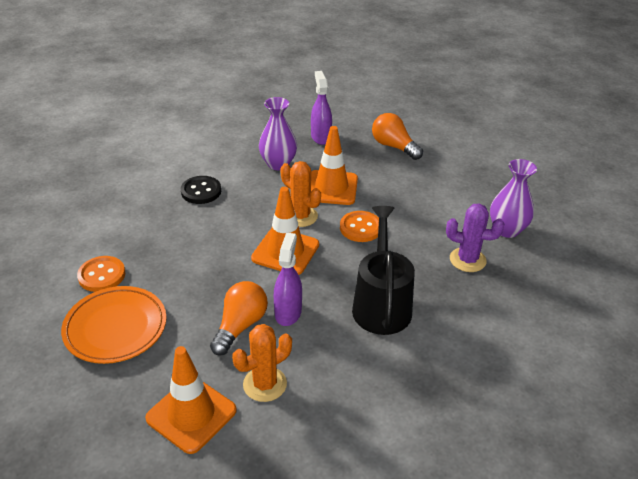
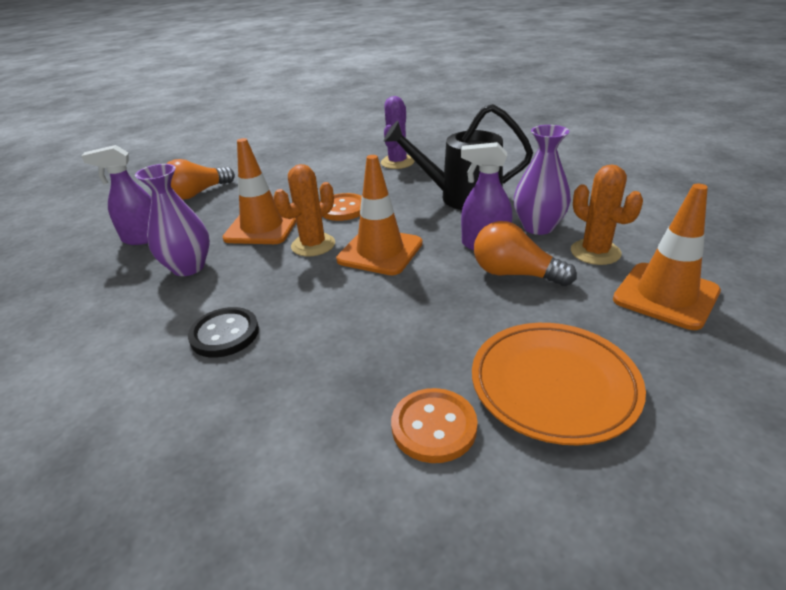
camera: 85 degrees left, 5 degrees down
(507, 230) = (357, 148): purple vase -> purple vase (538, 227)

